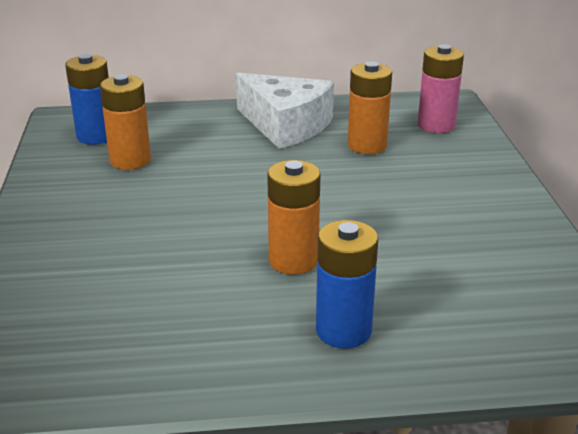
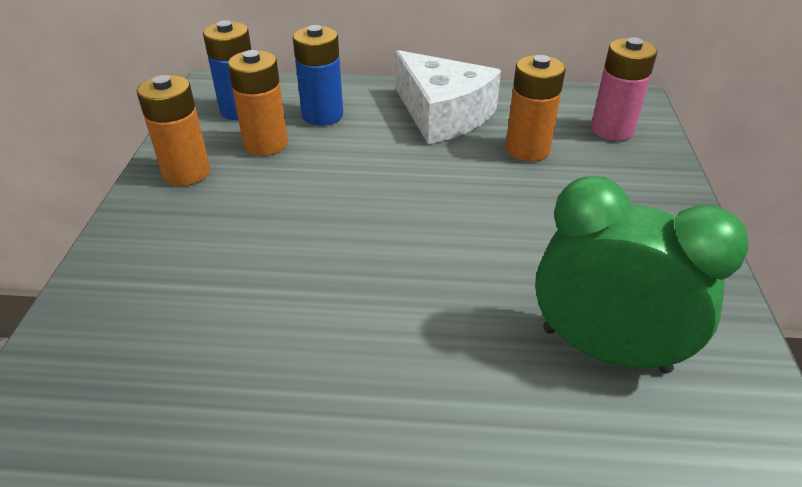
camera: 10 degrees right, 10 degrees up
(293, 260) = (407, 302): orange battery -> orange battery (186, 172)
(343, 330) = (442, 420): blue battery -> blue battery (322, 115)
(459, 273) = (605, 349): none -> green clock

